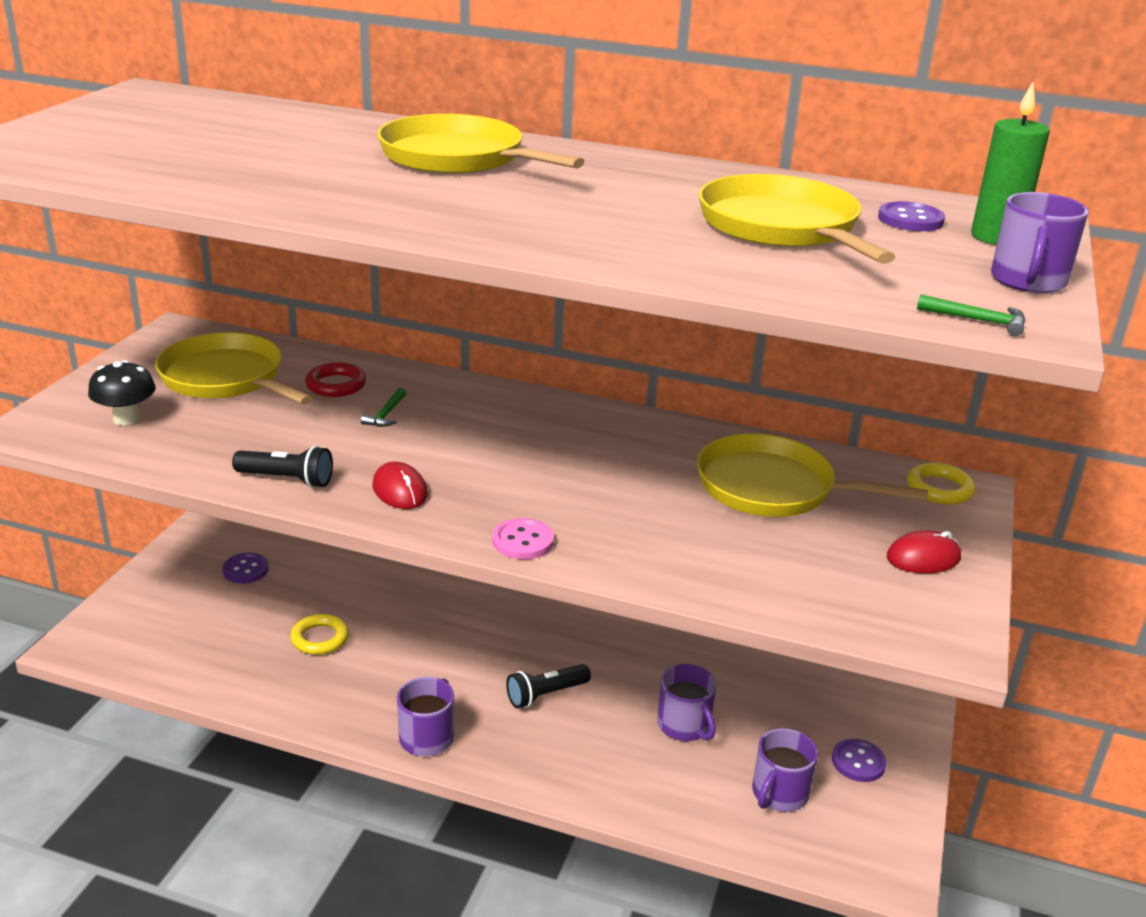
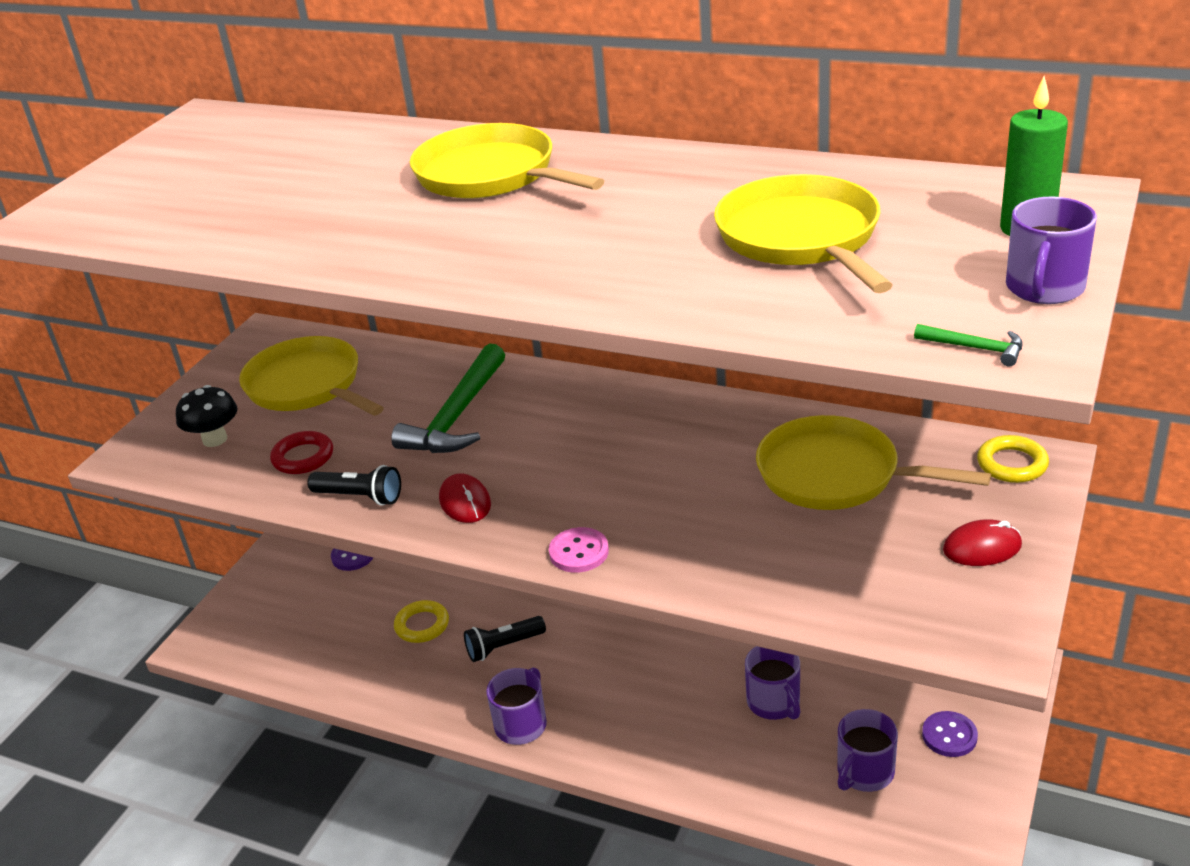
camera: 10 degrees right, 5 degrees up
(336, 385) = (411, 385): red ring -> red ring (303, 457)
(386, 414) = (457, 416): green hammer -> green hammer, size x2.46
(545, 695) = (637, 675): black flashlight -> black flashlight (503, 647)
(910, 220) = (940, 212): purple button -> none

